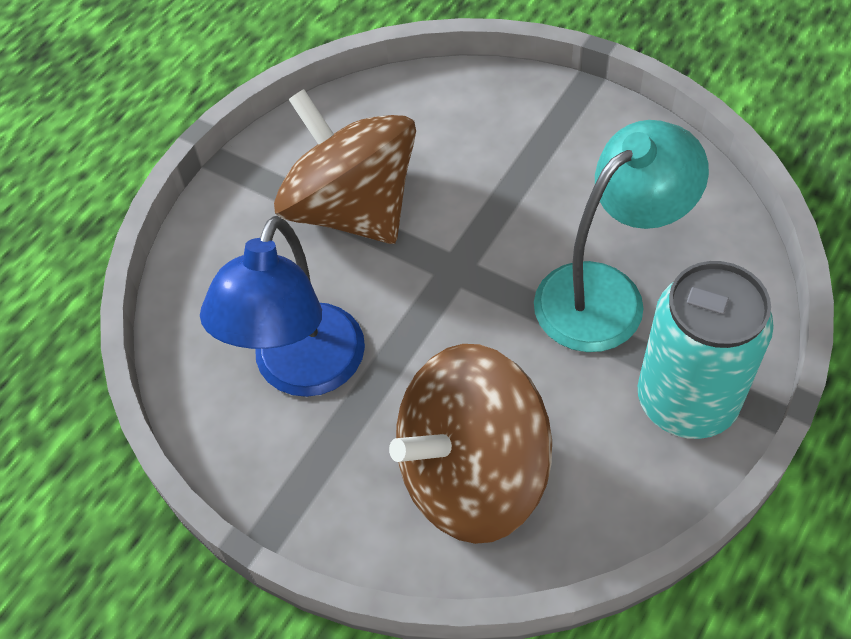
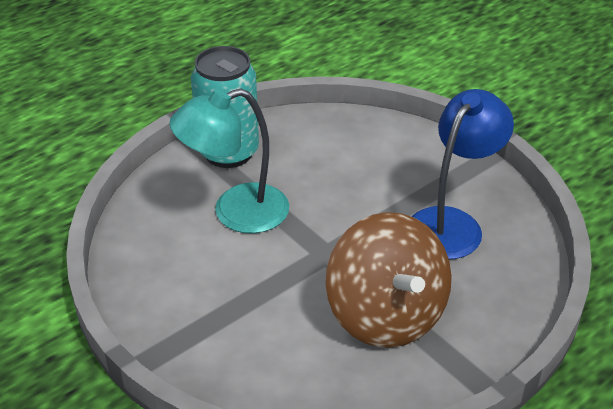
camera: 165 degrees left, 15 degrees down
(471, 475) = (366, 152): brown spinning top -> none

